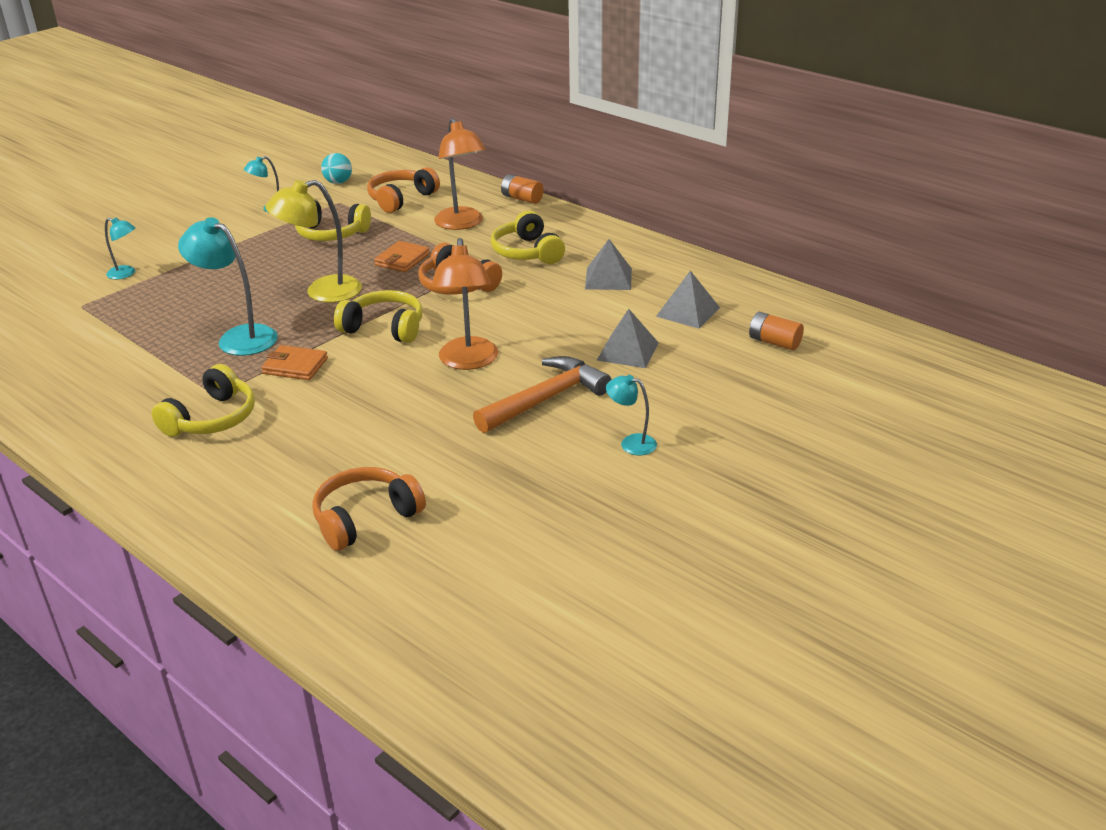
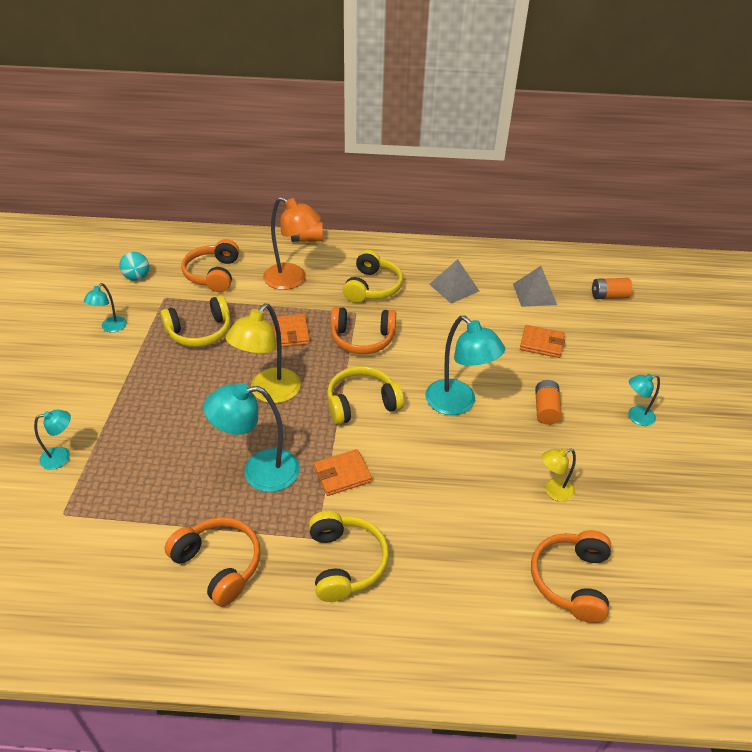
camera: 40 degrees left, 10 degrees up
(129, 378) = (219, 564): none -> orange headphones
(452, 456) = (553, 491): none -> yellow lamp
(468, 361) = (458, 404): orange lamp -> turquoise lamp
(527, 252) = (372, 287): yellow headphones -> yellow headphones turned 105 degrees counterclockwise
(546, 399) = (546, 409): orange hammer -> orange battery
(627, 351) = (541, 343): grey pyramid -> orange wallet

